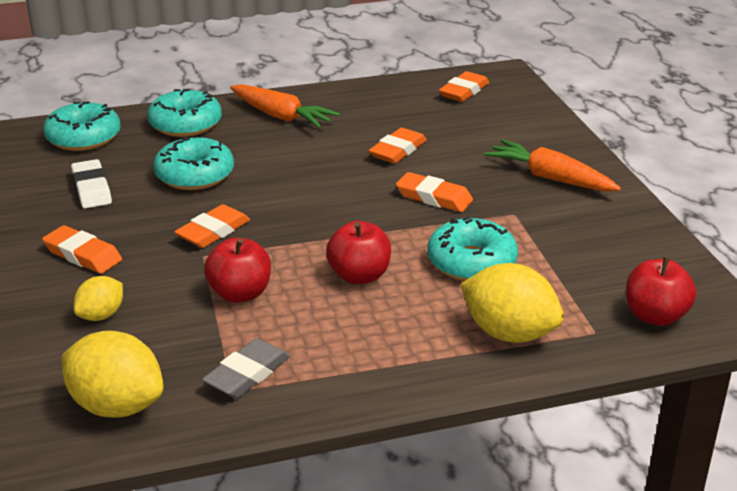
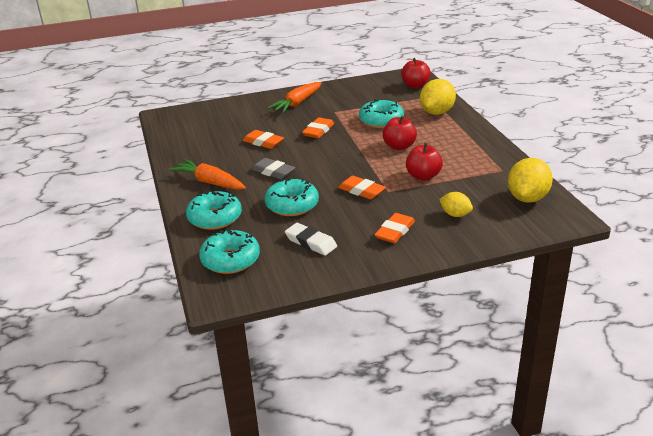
camera: 90 degrees left, 0 degrees up
(92, 189) = (311, 242): white eraser -> white eraser turned 60 degrees clockwise
(247, 374) = (489, 168): grey eraser -> grey eraser (273, 172)
(281, 116) = (209, 182): orange carrot -> orange carrot turned 90 degrees counterclockwise
(464, 91) = (185, 126): orange eraser -> none

